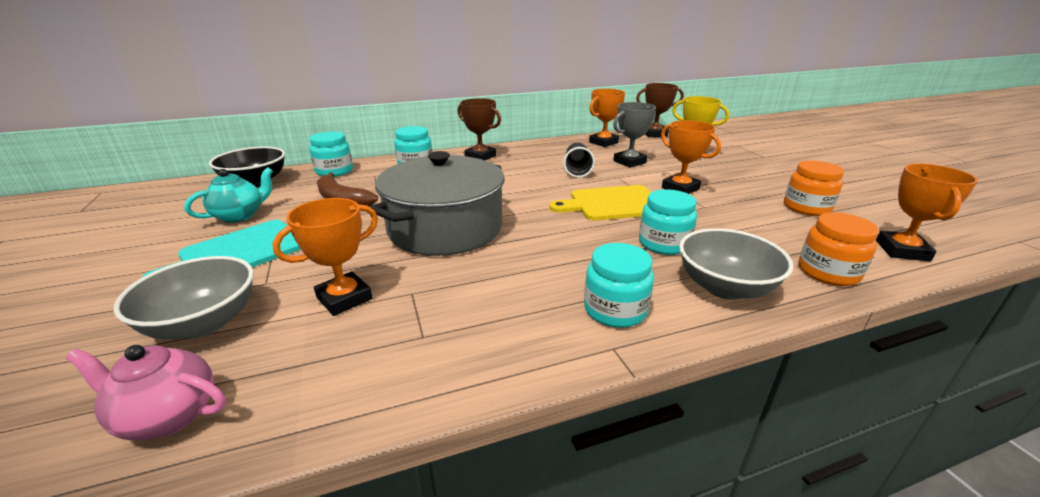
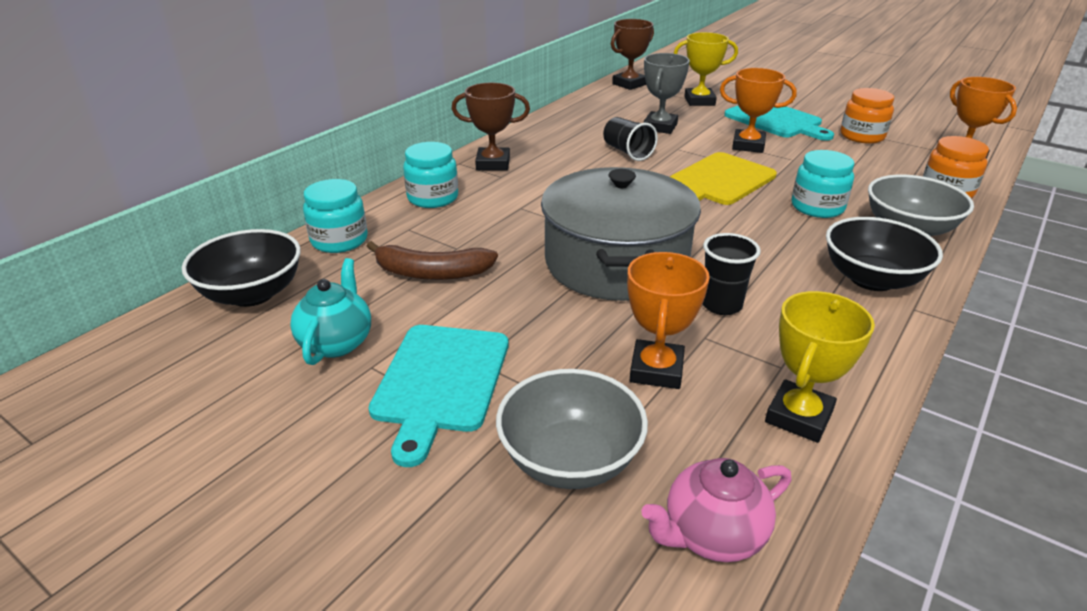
camera: 35 degrees left, 5 degrees up
(366, 375) = (798, 417): none -> yellow trophy
(461, 278) = (721, 305): none -> black cup
(603, 142) = (596, 108): orange trophy -> none
(615, 310) = (871, 279): turquoise jar -> black bowl
(737, 178) = (775, 120): none -> turquoise cutting board

